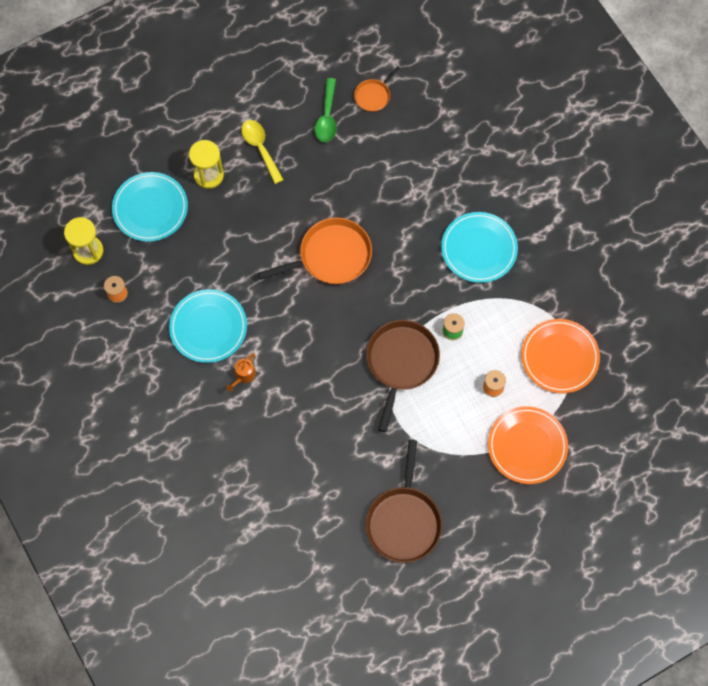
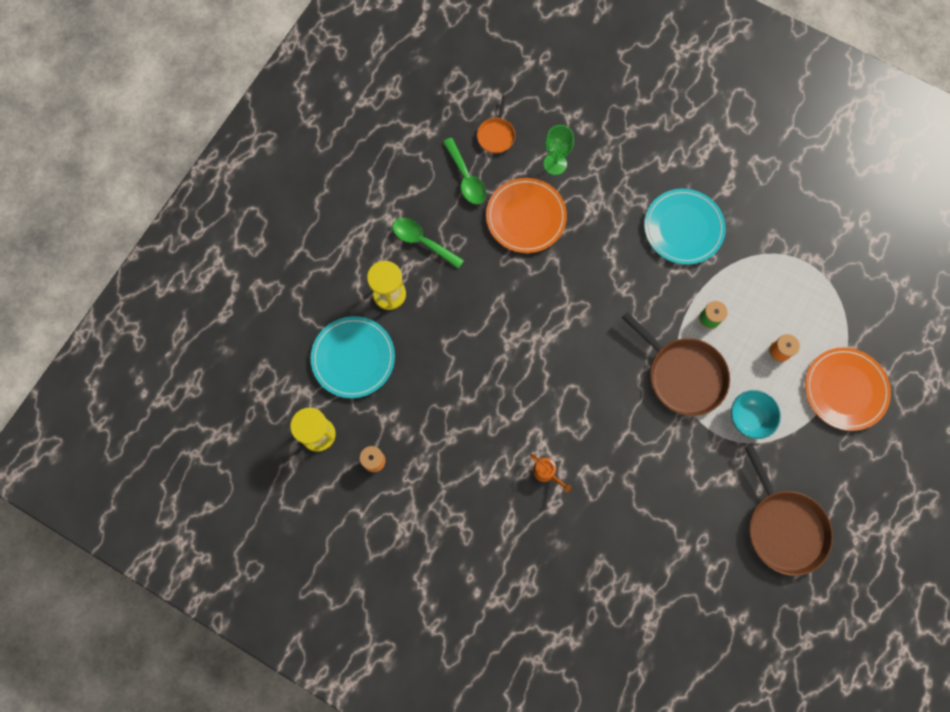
camera: 30 degrees left, 5 degrees up
(208, 327) = (483, 444): turquoise plate -> none
(243, 375) = (546, 473): orange watering can -> orange watering can turned 45 degrees counterclockwise
(260, 148) = (422, 241): yellow spoon -> green spoon
(331, 256) = (554, 309): orange pan -> none
(401, 362) = (683, 375): brown pan -> brown pan turned 150 degrees clockwise
(406, 143) = (555, 164): none -> green goblet
(432, 424) = (748, 418): none -> turquoise bowl
(559, 357) = (819, 289): orange plate -> orange plate (526, 217)

